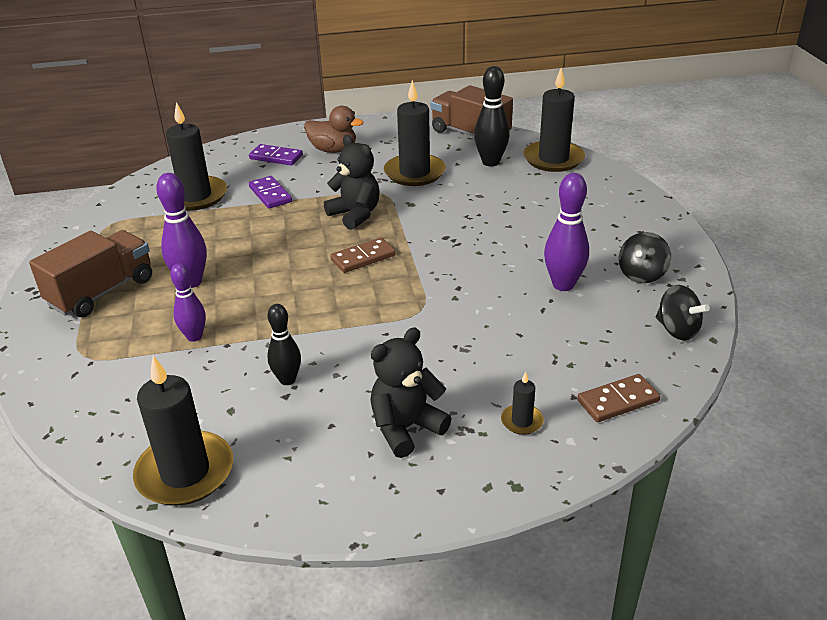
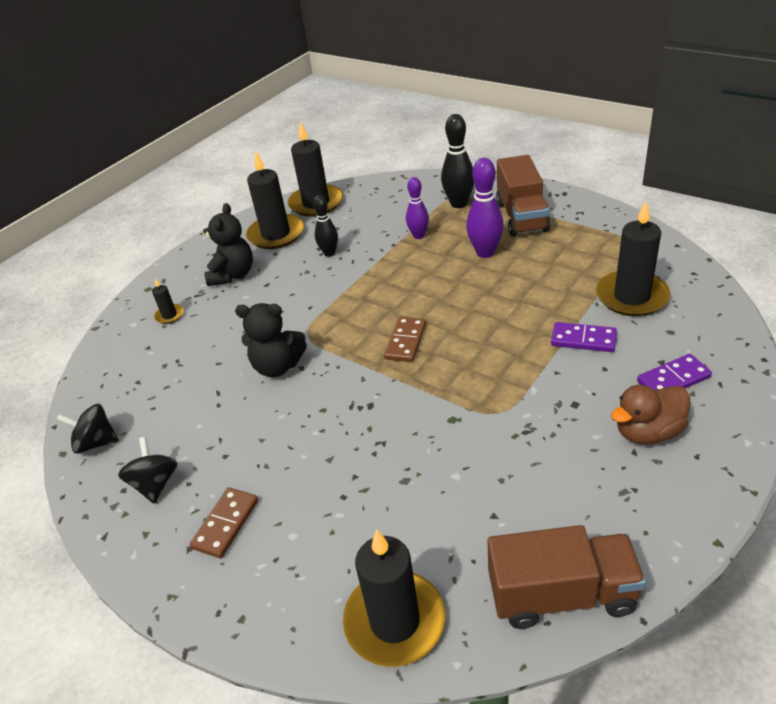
camera: 140 degrees right, 5 degrees up
(355, 215) = (478, 372): black teddy bear -> black teddy bear (277, 366)
(414, 173) = (512, 463): black candle -> black candle (276, 234)
(490, 162) = (460, 549): black bowling pin -> black bowling pin (459, 204)
(563, 285) = (219, 425): purple bowling pin -> none
(618, 401) = (116, 361): brown domino -> brown domino (226, 524)

